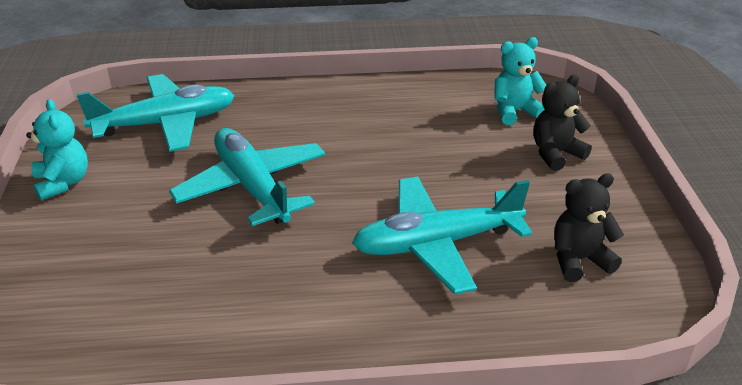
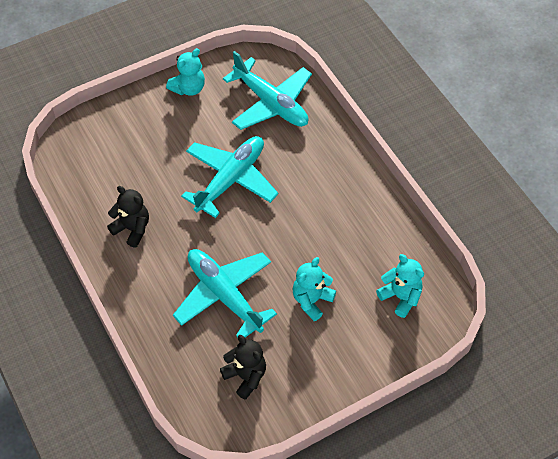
camera: 65 degrees right, 20 degrees up
(486, 172) = (311, 300): none -> turquoise teddy bear
(555, 154) = (357, 337): black teddy bear -> black teddy bear (132, 229)

